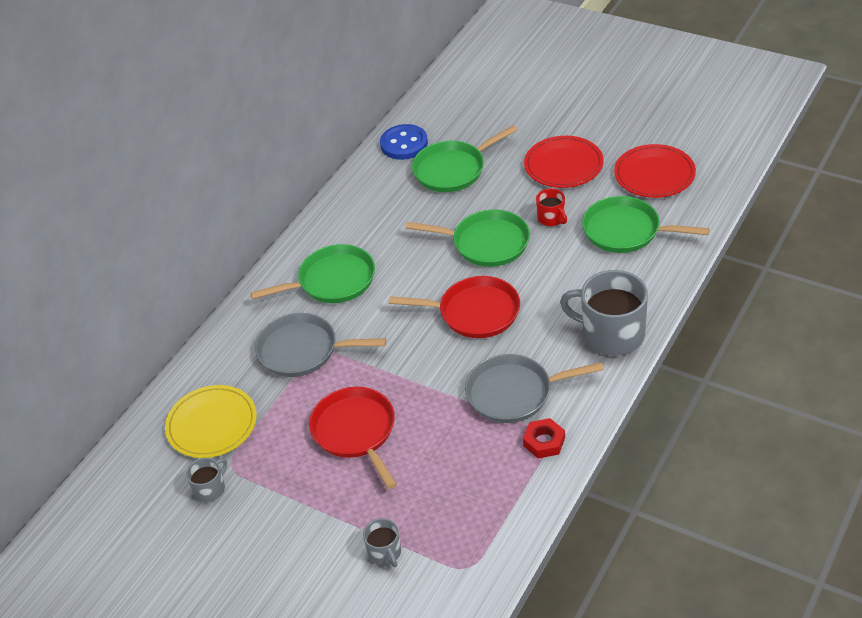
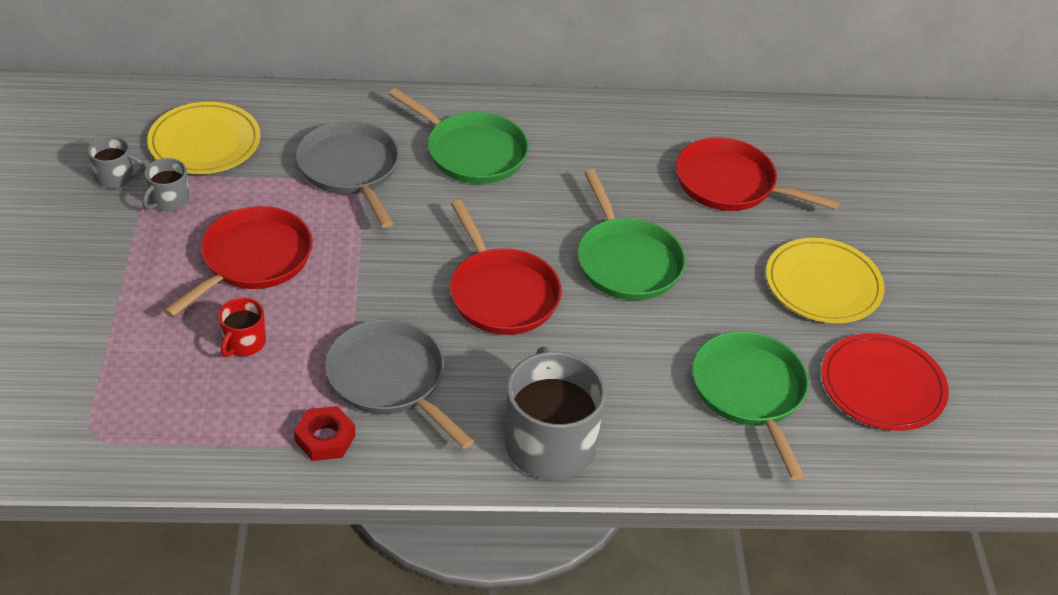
camera: 50 degrees right, 0 degrees up
(385, 552) = (86, 352): grey mug -> grey mug (169, 200)
(404, 144) = (740, 125): blue button -> none
(452, 170) = (730, 184): green pan -> red pan
(551, 218) = (716, 308): red mug -> red mug (244, 343)
(563, 165) = (823, 285): red plate -> yellow plate

